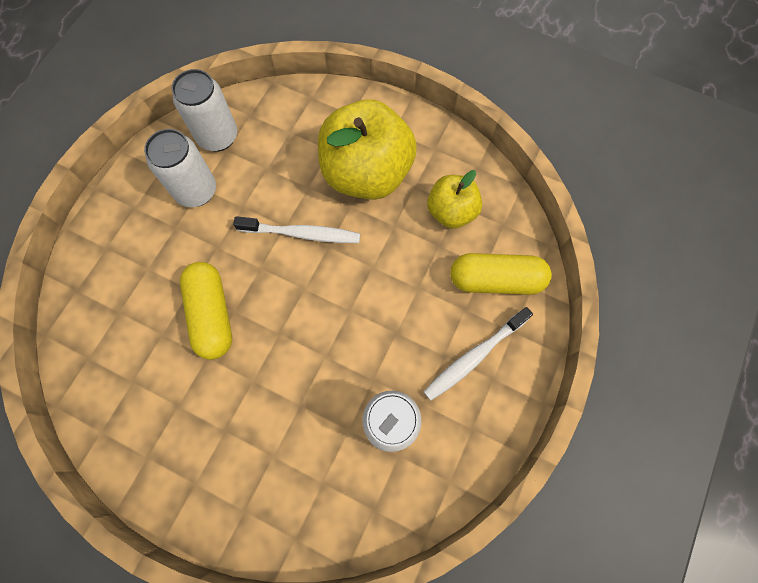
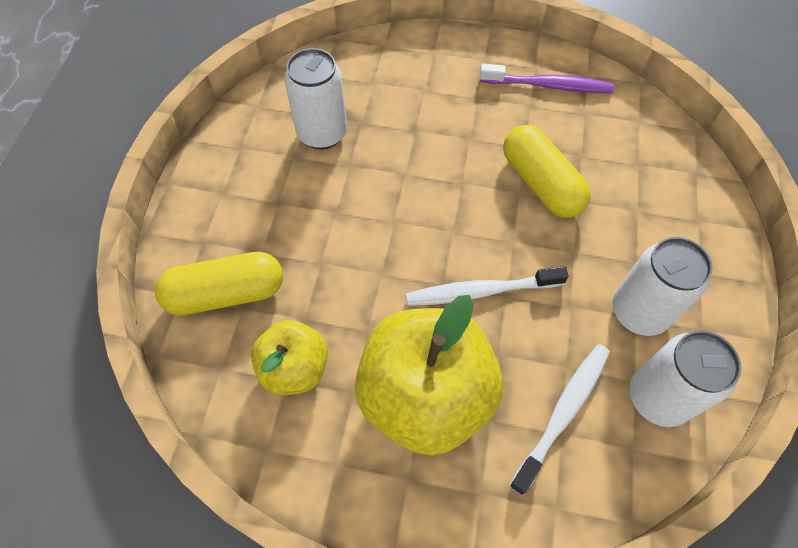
camera: 165 degrees right, 10 degrees down
(147, 427) = (548, 85): none -> purple toothbrush
(474, 357) = (244, 208): white toothbrush -> white toothbrush (563, 413)

